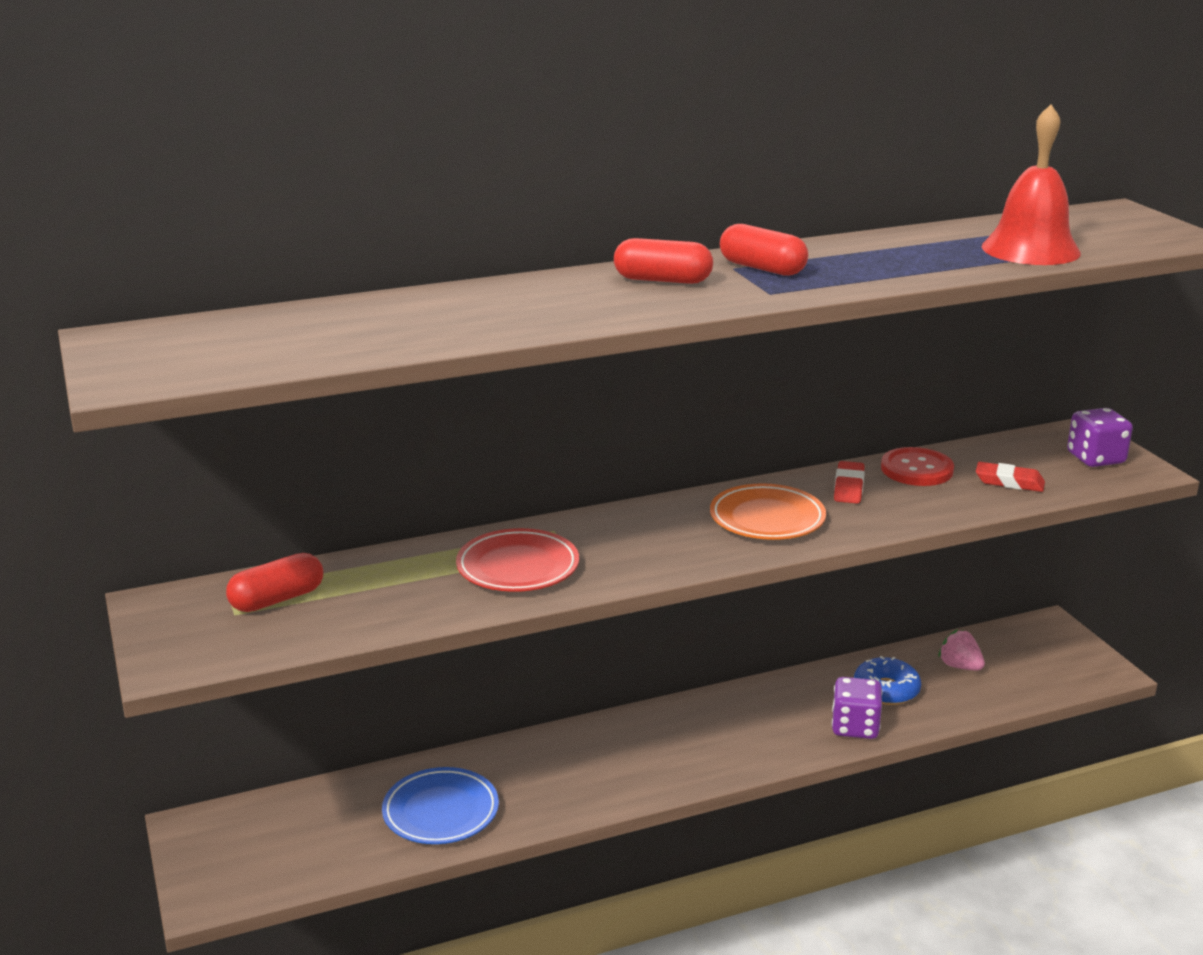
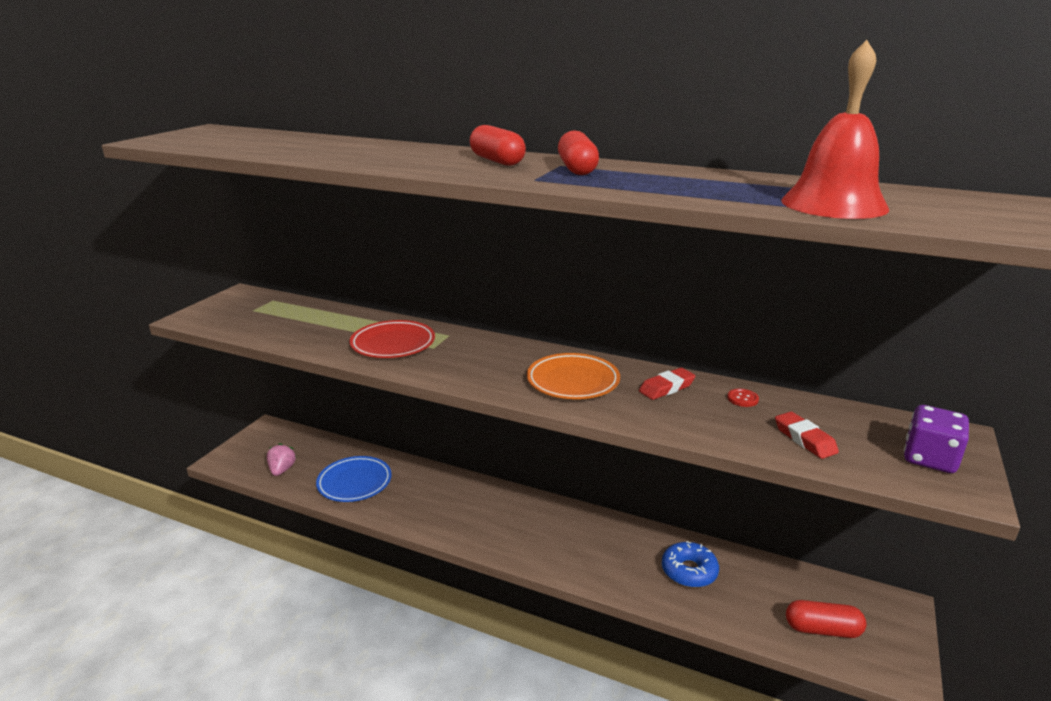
camera: 45 degrees right, 0 degrees up
(277, 599) = (278, 311): red capsule -> red capsule (822, 629)
(855, 727) = (629, 580): purple dice -> none
(916, 469) = (742, 399): red button -> red button, size x0.47
(960, 666) = (771, 590): pink strawberry -> pink strawberry (282, 470)

